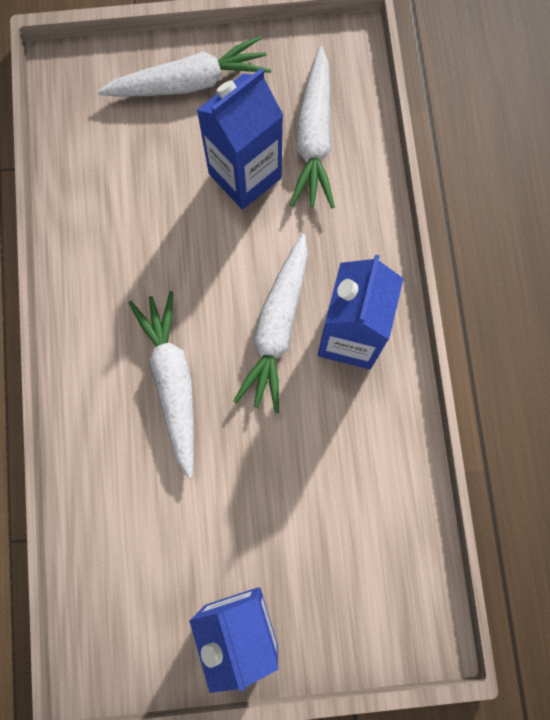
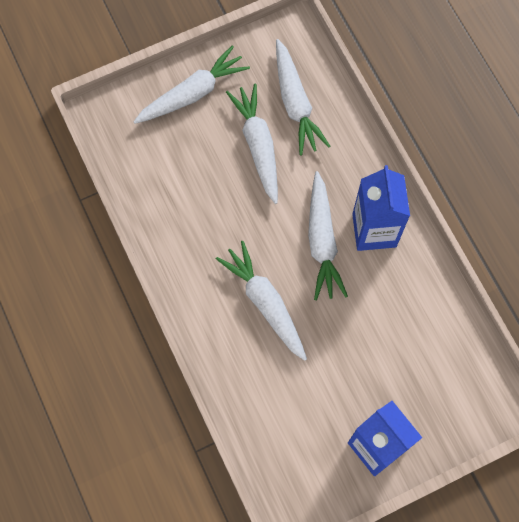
camera: 20 degrees left, 5 degrees down
(245, 176) = (258, 145): blue carton -> white carrot

